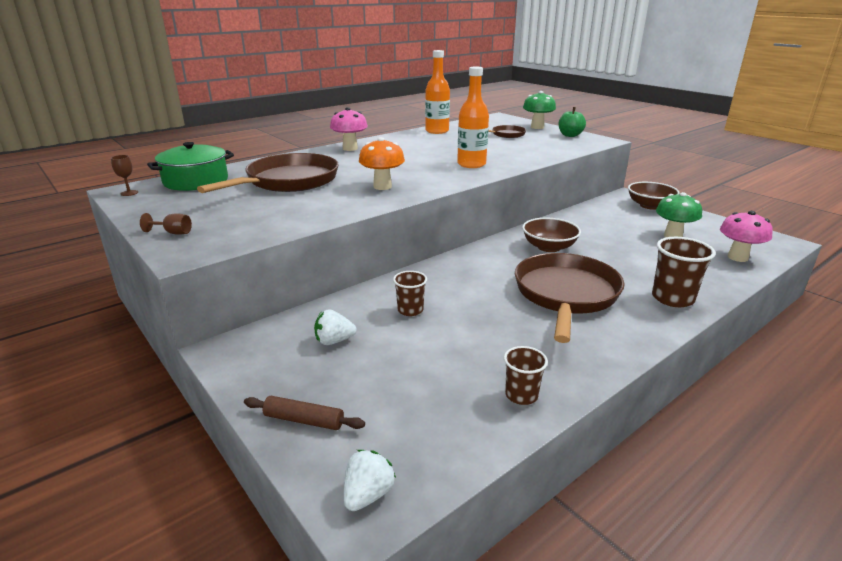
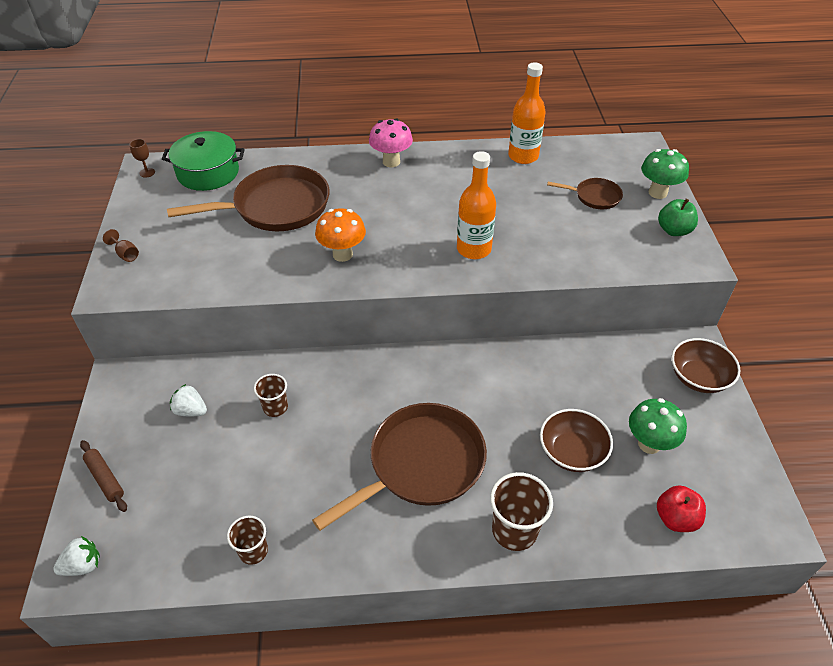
camera: 35 degrees right, 20 degrees up
(549, 247) = (488, 389): brown bowl -> brown bowl (572, 452)
(737, 257) = (675, 518): pink mushroom -> red apple

